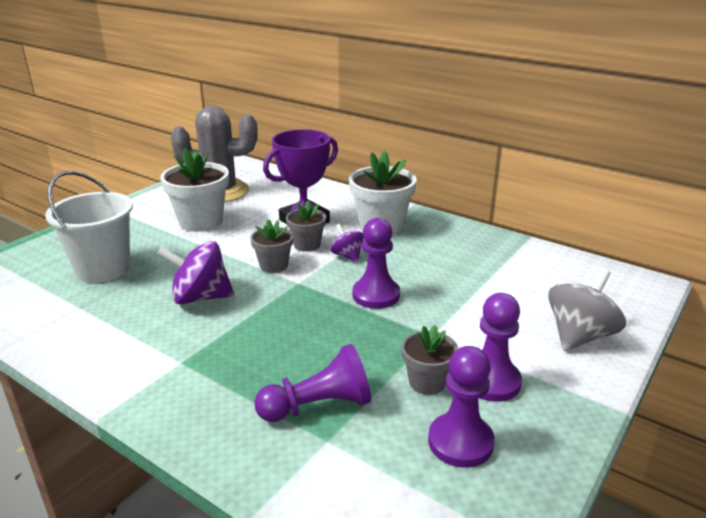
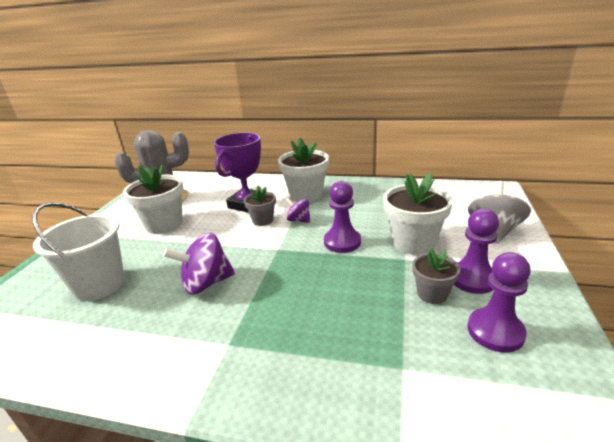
camera: 20 degrees left, 0 degrees up
(274, 265) = (249, 242): grey flower pot -> none
(318, 406) = (372, 341): purple pawn -> none
(460, 320) = (413, 242): none -> white flower pot

